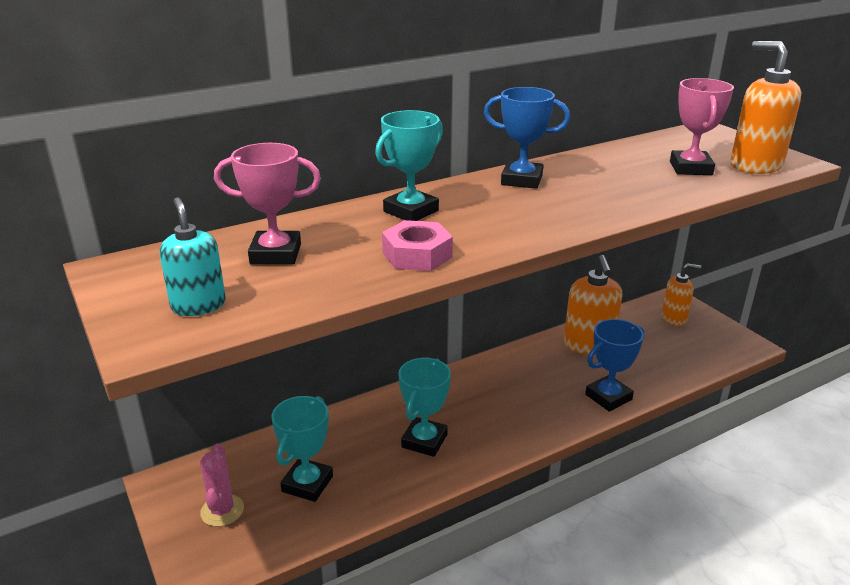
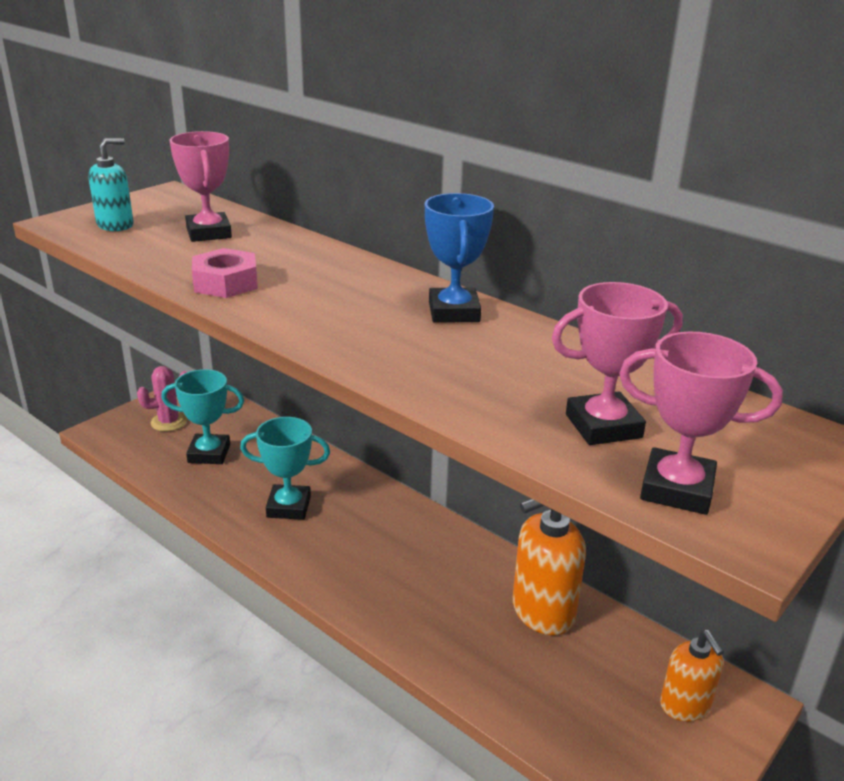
camera: 70 degrees right, 0 degrees up
(411, 211) = (326, 268): turquoise trophy -> none
(608, 397) = (429, 642): blue trophy -> none
(755, 165) = (677, 489): orange soap dispenser -> pink trophy

